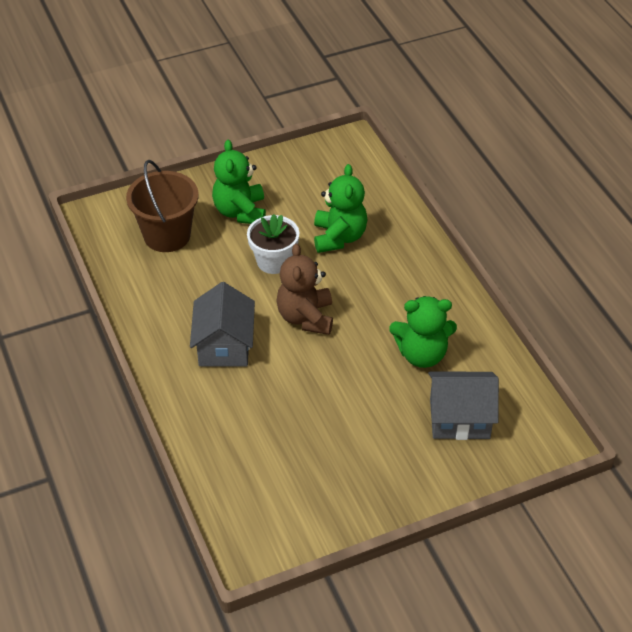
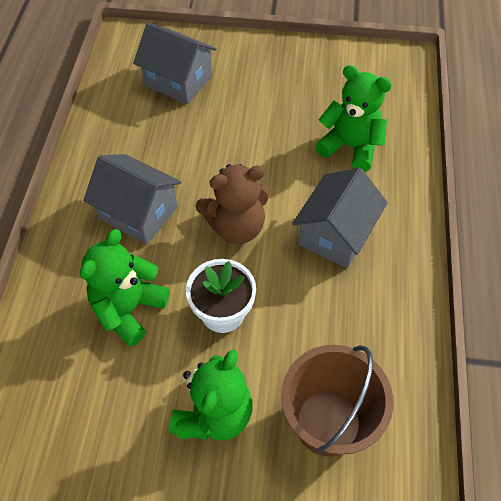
camera: 150 degrees left, 10 degrees up
(306, 317) = (236, 226): brown teddy bear -> brown teddy bear turned 45 degrees clockwise
(388, 294) = (138, 213): none -> grey house
(422, 354) = (160, 142): green teddy bear -> green teddy bear (350, 147)

